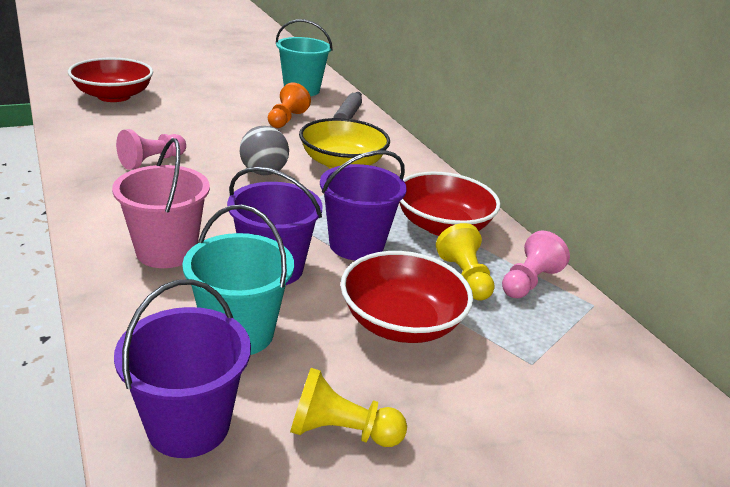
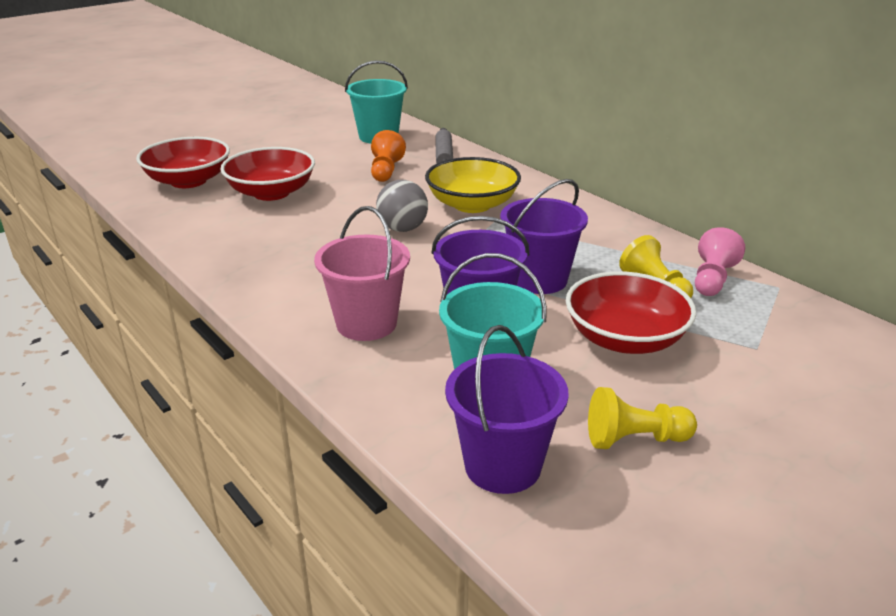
camera: 10 degrees left, 0 degrees up
(152, 161) = (283, 240): pink pawn -> none
(442, 225) = (605, 245): red bowl -> red bowl (271, 193)

